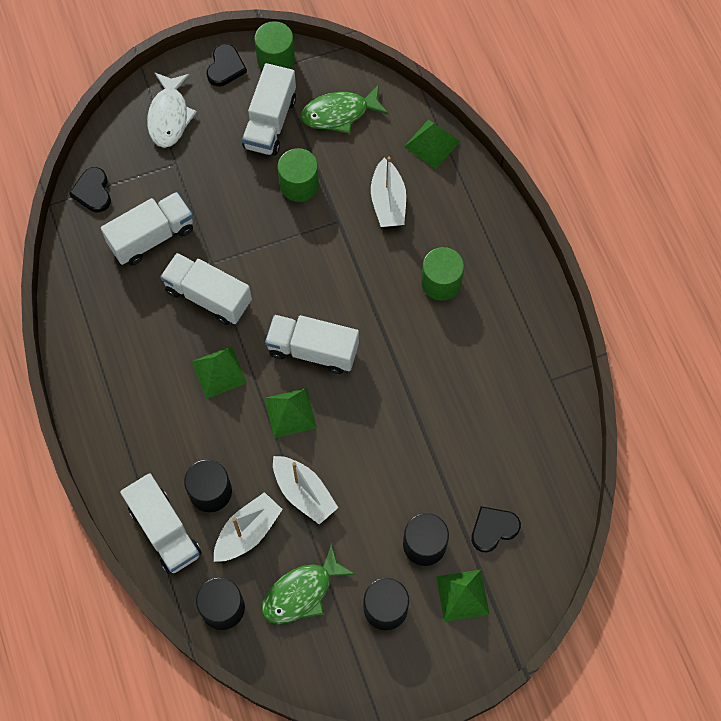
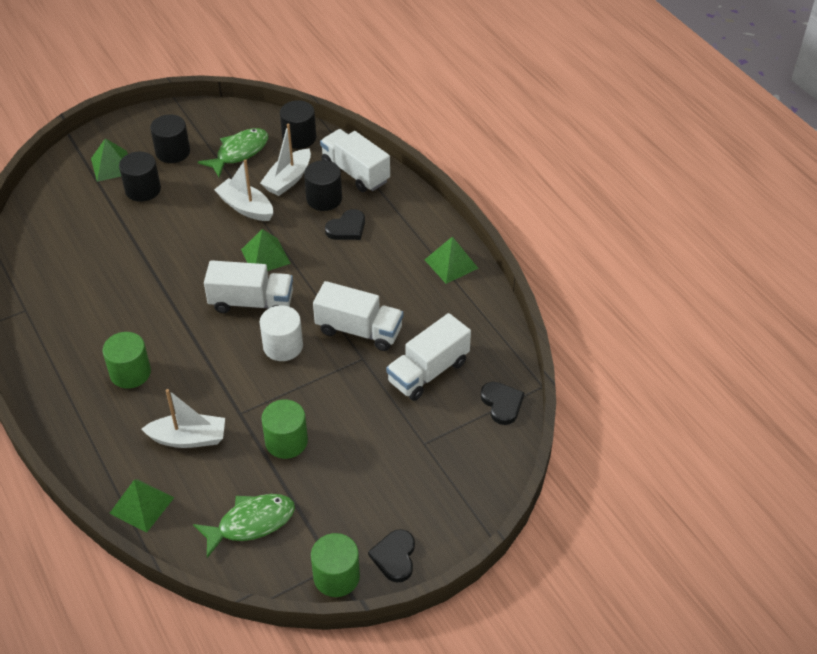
camera: 170 degrees right, 20 degrees down
(169, 116) = (445, 491): white fish -> none
(219, 372) = (335, 276): green pyramid -> green pyramid (451, 264)
(270, 122) = (329, 501): white truck -> none
(288, 289) = (283, 346): none -> white cylinder
(388, 201) = (188, 438): white boat -> white boat turned 105 degrees clockwise
(493, 529) = (85, 205): black heart -> black heart (347, 228)

